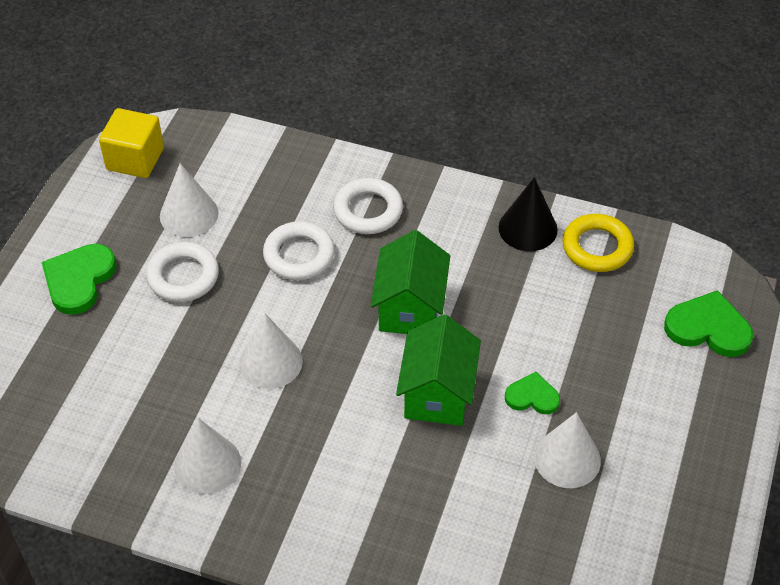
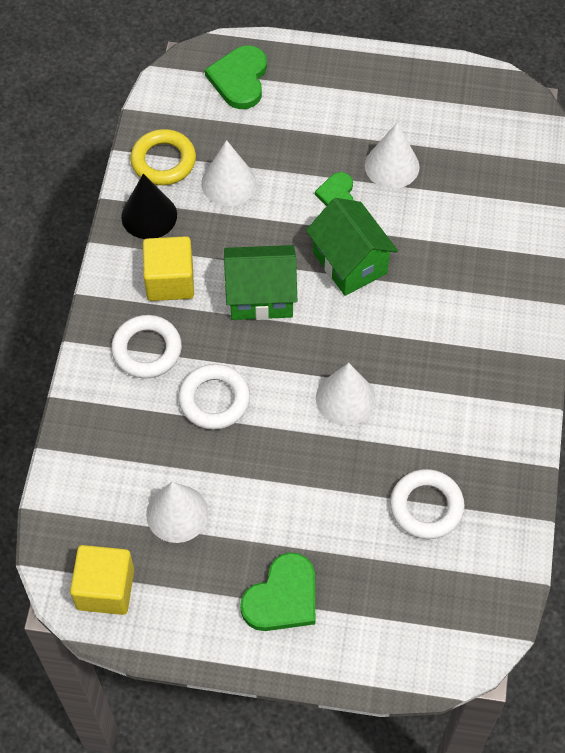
camera: 100 degrees left, 10 degrees up
(79, 280) = (282, 597): green heart -> green heart turned 60 degrees counterclockwise
(183, 276) = (259, 498): white ring -> white ring (426, 507)
(207, 464) = (464, 426): white cone -> white cone (228, 183)
(437, 393) = (350, 263): green house -> green house turned 60 degrees clockwise
(444, 236) = (170, 281): none -> yellow cube

